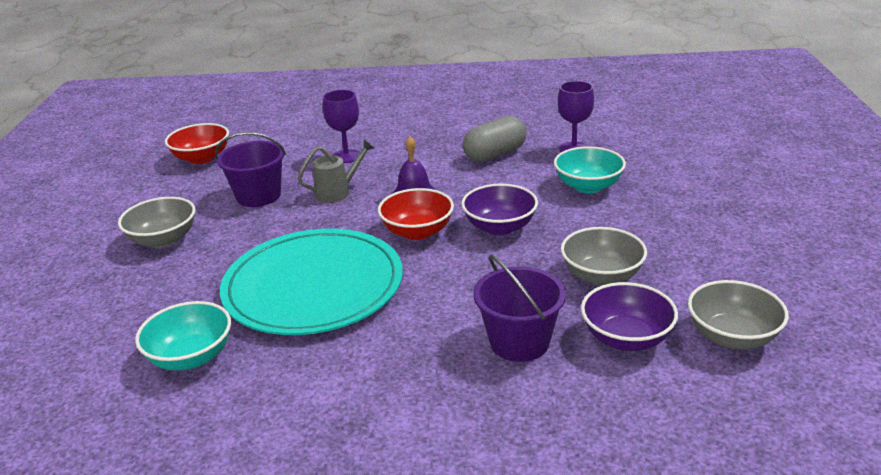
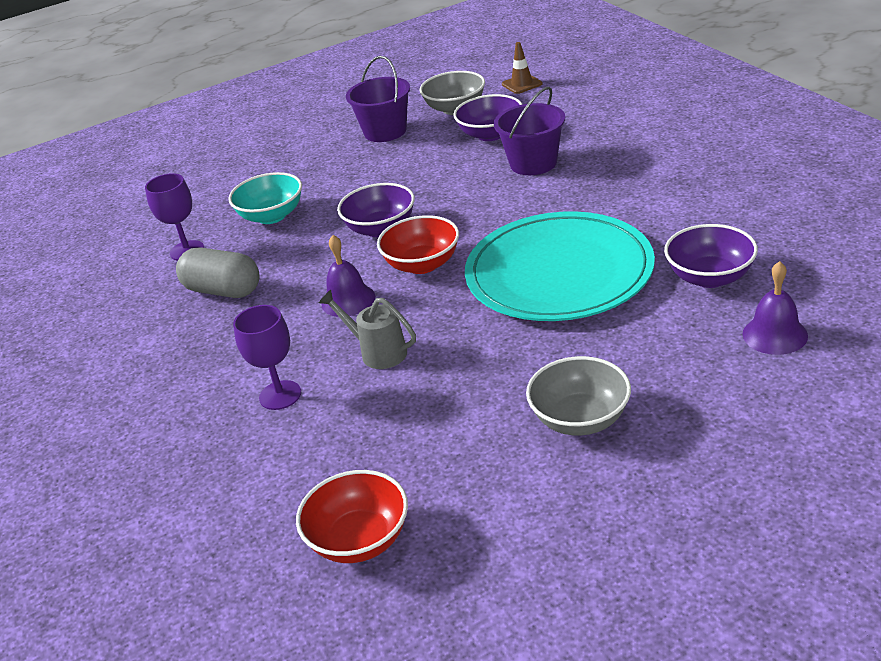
camera: 115 degrees left, 5 degrees up
(88, 351) = (775, 334): none -> purple bell
(191, 357) = (710, 277): turquoise bowl -> purple bowl
(258, 196) = (428, 408): purple bucket -> purple bucket (385, 131)
(601, 276) = (422, 164): grey bowl -> none
(768, 417) = (522, 84): none -> brown traffic cone

